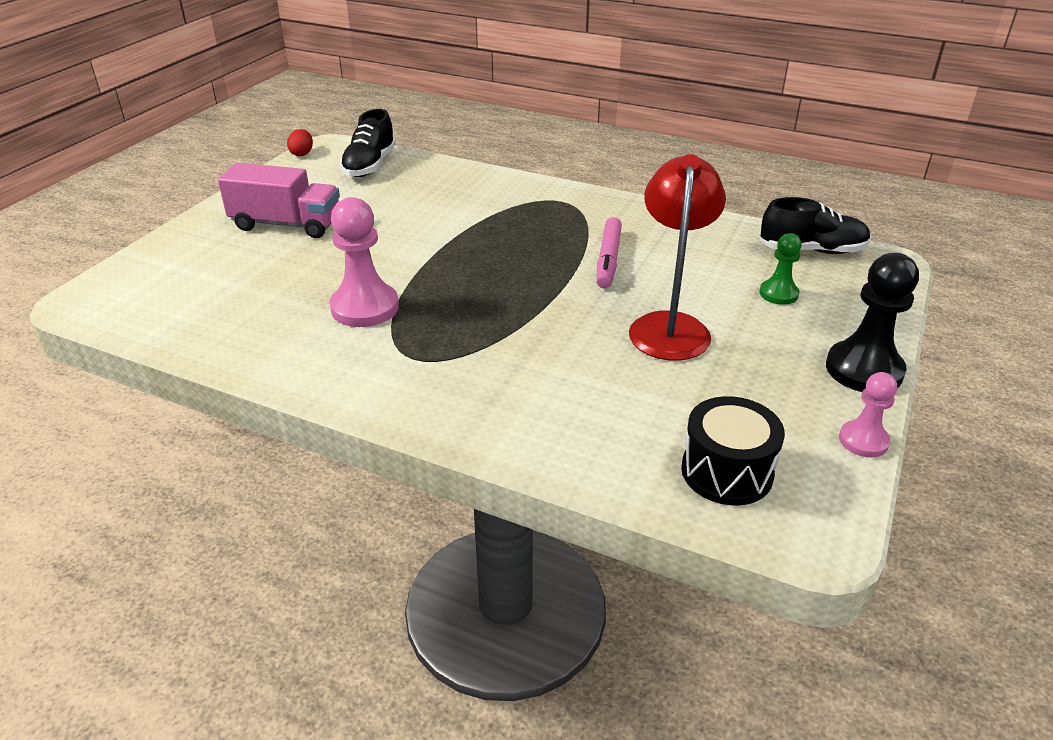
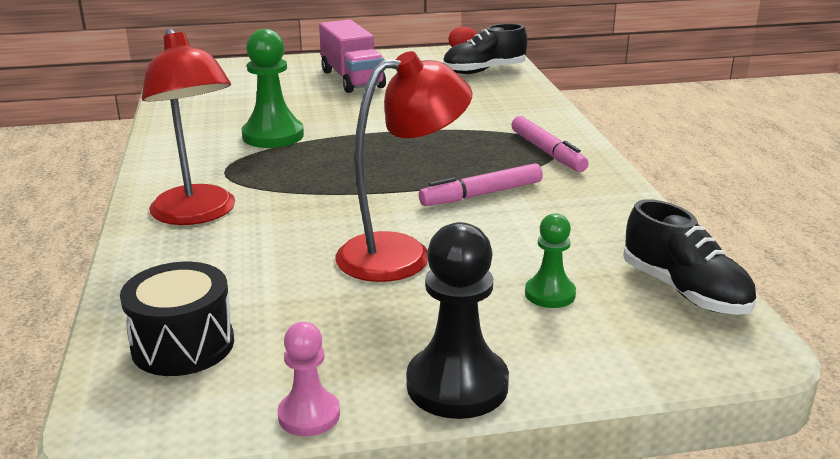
camera: 55 degrees right, 10 degrees down
(365, 307) = (273, 136): pink pawn -> green pawn
(492, 399) = (197, 214): none -> red lamp
(567, 208) = (547, 152): none -> pink marker

